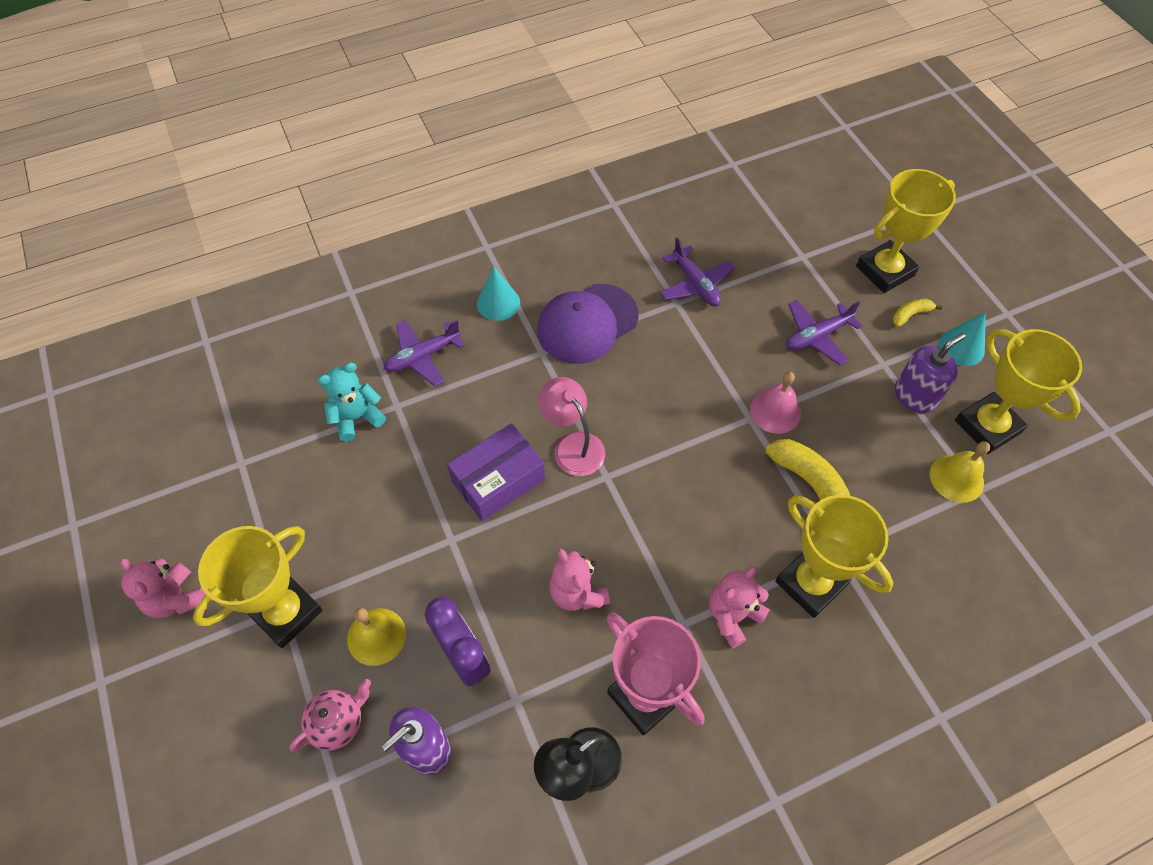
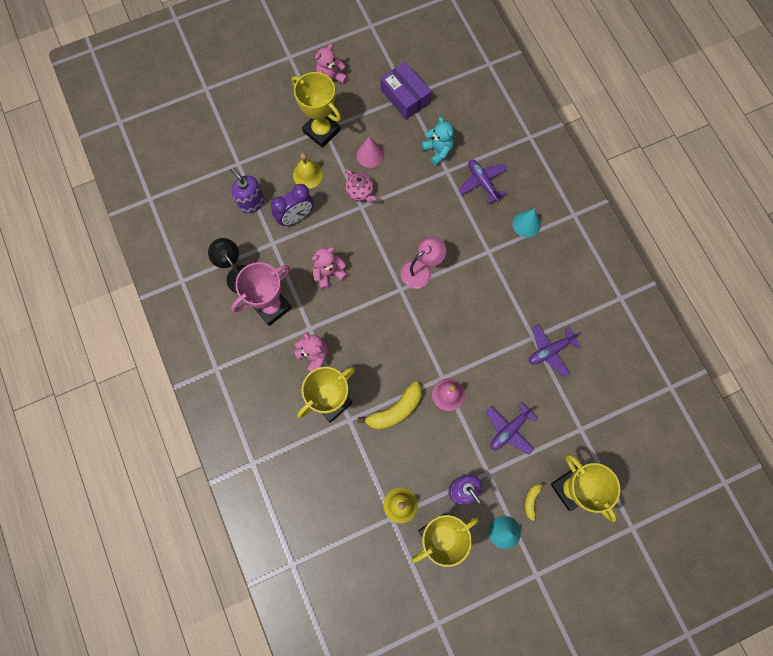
camera: 90 degrees right, 15 degrees up
(338, 722) = (265, 162): pink teapot -> pink teapot (360, 192)
(350, 525) = (370, 155): none -> pink cone
(498, 480) = (397, 229): purple box -> purple box (405, 97)
(587, 324) = (512, 279): purple cap -> none
(817, 336) = (509, 430): purple plane -> purple plane turned 105 degrees counterclockwise
(910, 315) = (531, 500): yellow banana -> yellow banana turned 135 degrees counterclockwise

